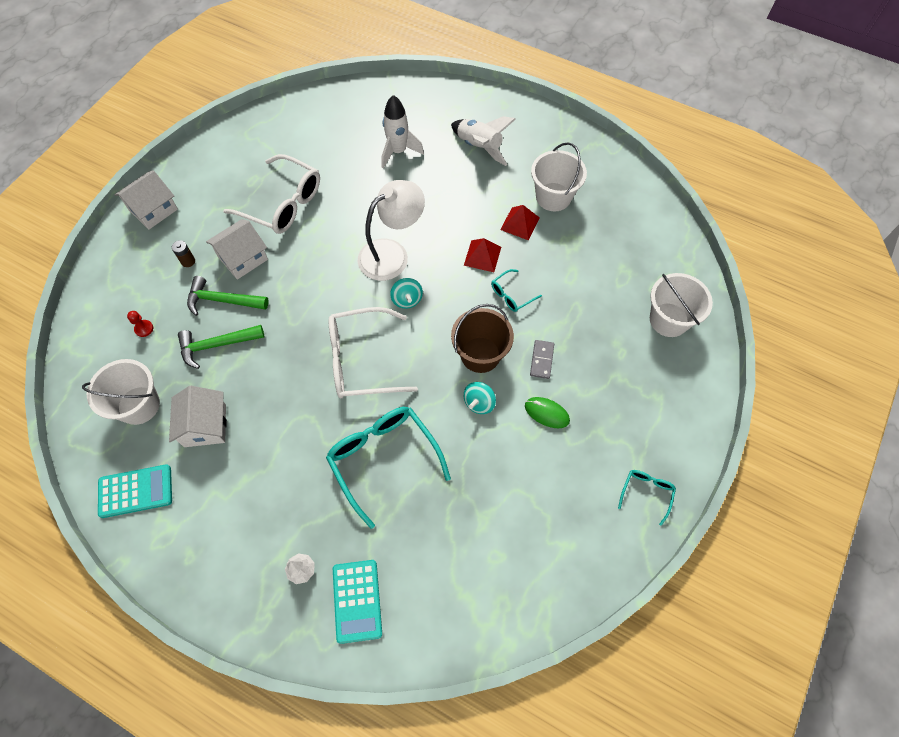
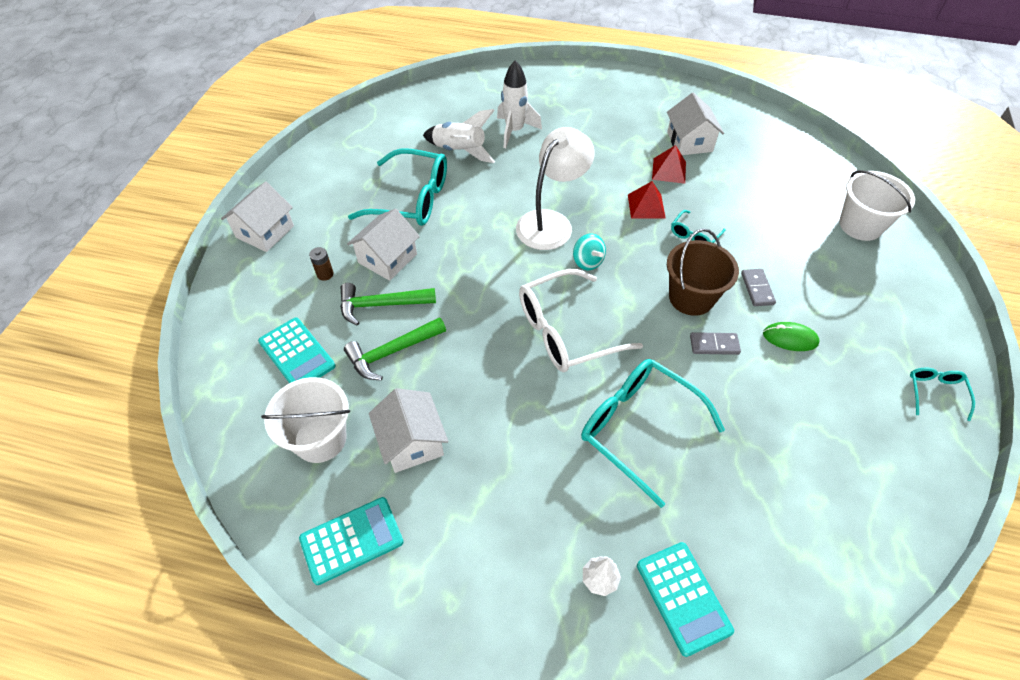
camera: 15 degrees left, 10 degrees down
(144, 329) = (297, 354): red pawn -> turquoise calculator
(283, 204) = (412, 199): white glasses -> turquoise glasses
(479, 147) = (595, 113): white rocket -> white rocket (460, 151)
(479, 403) = (714, 345): turquoise spinning top -> grey domino
(553, 197) = (689, 142): white bucket -> white house

